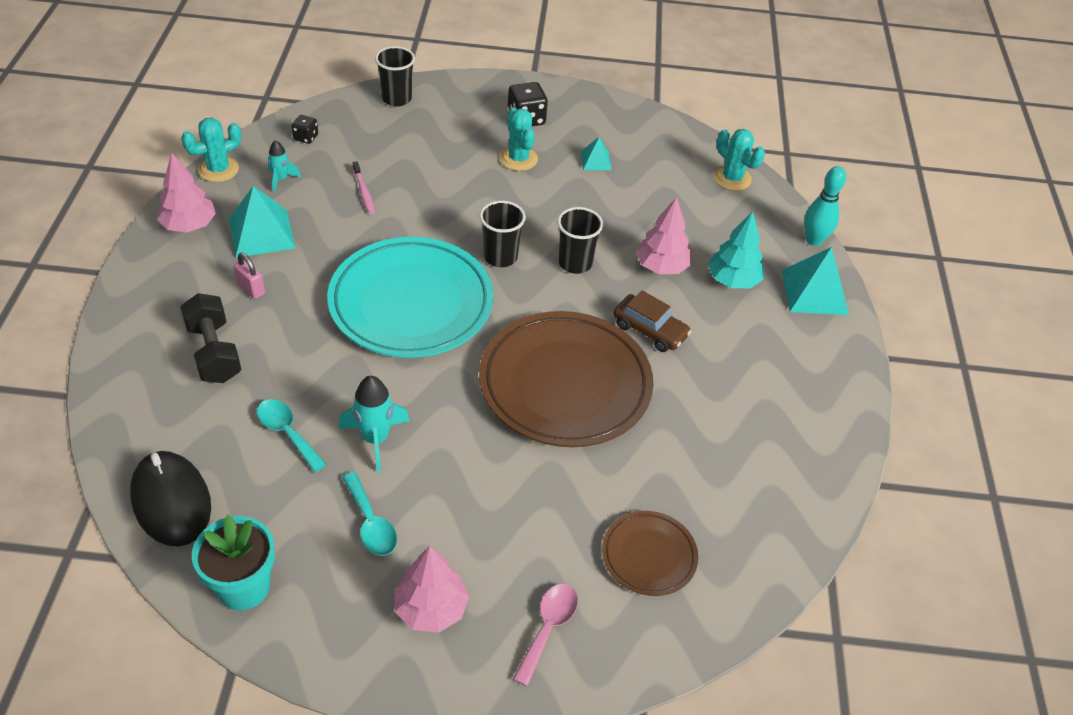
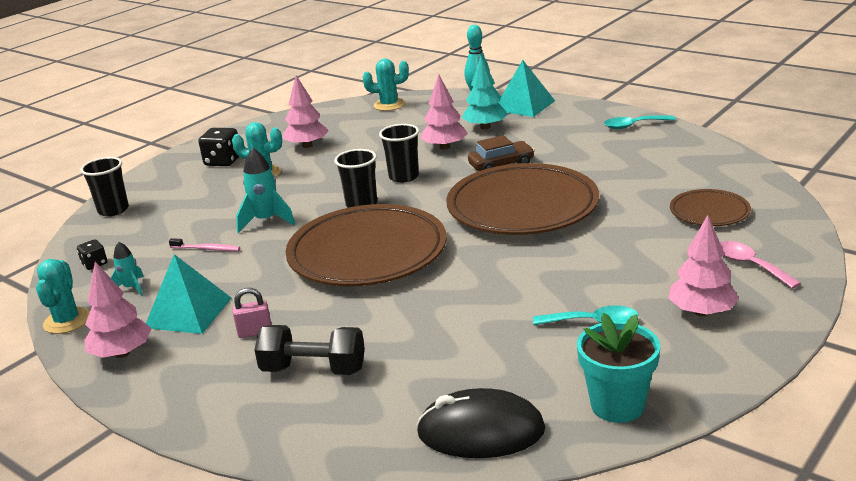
camera: 50 degrees left, 20 degrees down
(287, 433) = (455, 346): turquoise spoon -> turquoise spoon (633, 125)
(375, 439) = (503, 302): turquoise rocket -> turquoise rocket (266, 221)
(411, 303) = (367, 254): turquoise plate -> brown plate
(596, 161) = (307, 145): turquoise pyramid -> pink tree

